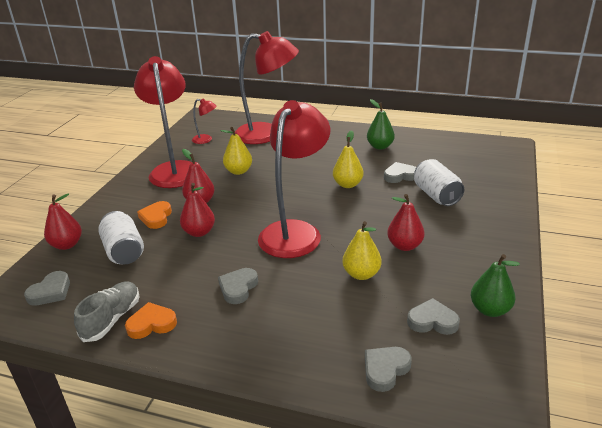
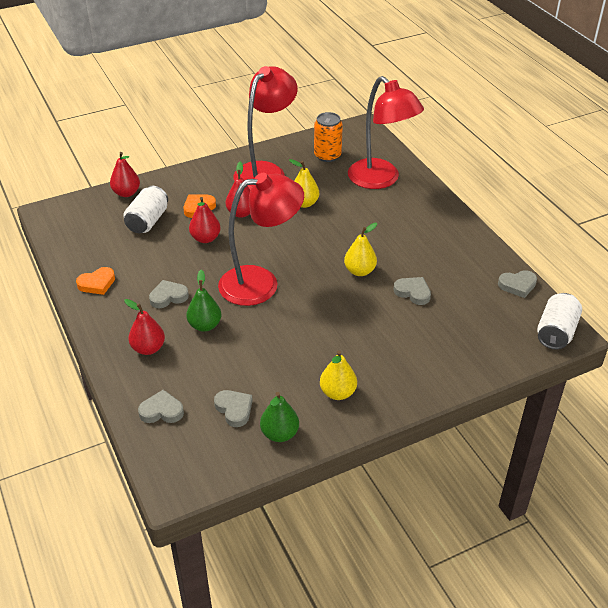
camera: 45 degrees right, 10 degrees up
(50, 292) = (80, 222): grey heart -> grey heart (517, 285)
(112, 319) = (84, 265): grey shoe -> none
(151, 324) = (97, 283): orange heart -> orange heart turned 120 degrees clockwise
(206, 140) = (327, 155): red lamp -> orange can
(361, 274) = (248, 346): yellow pear -> yellow pear (338, 393)
(380, 146) = (448, 254): green pear -> green pear (205, 325)
(404, 246) = (310, 349): red pear -> red pear (148, 348)
(436, 195) = (407, 330): white can -> white can (556, 332)

